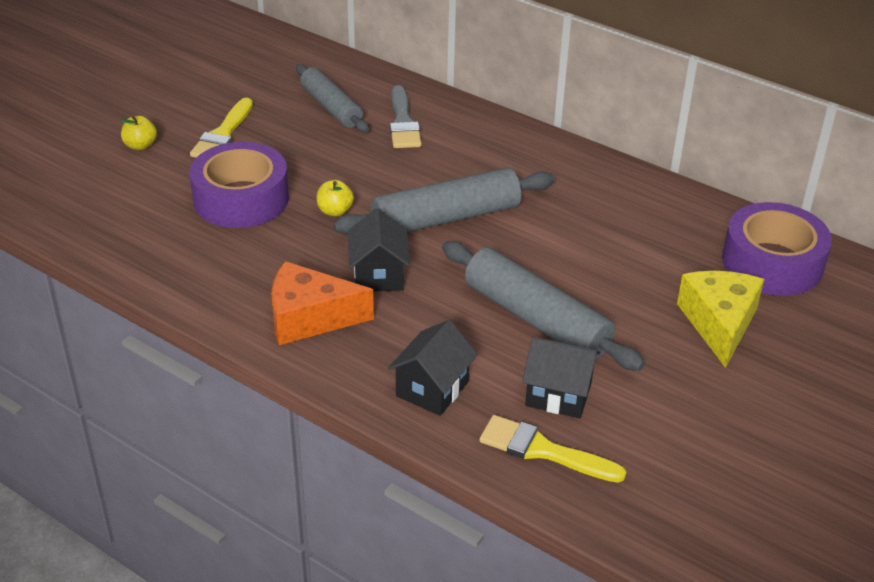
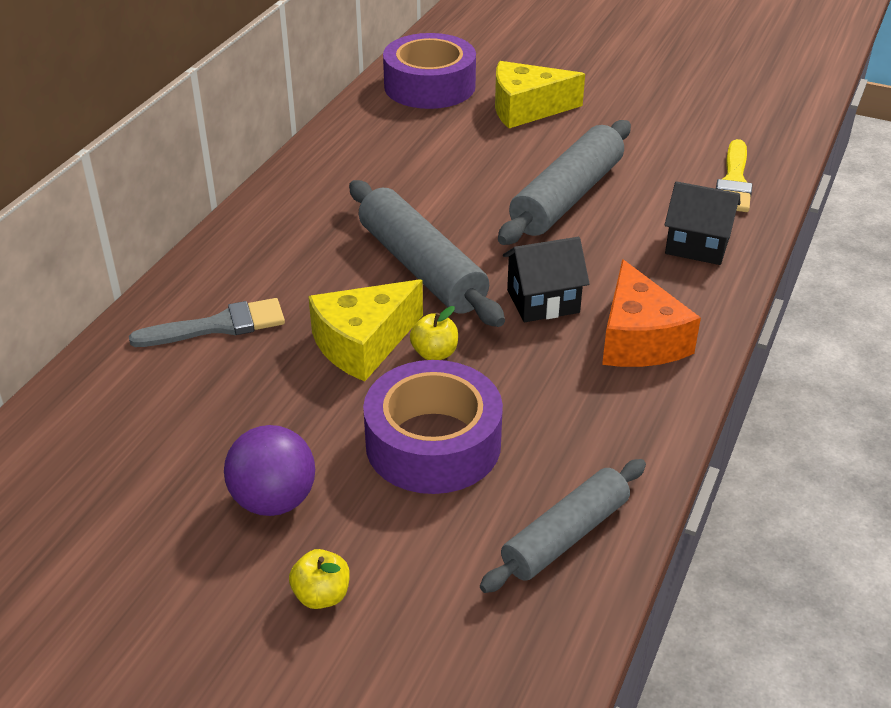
camera: 100 degrees left, 0 degrees up
(223, 134) = (274, 500): yellow brush -> purple ball
(331, 107) = (183, 398): grey rolling pin -> grey rolling pin (565, 536)
(359, 180) = (363, 343): none -> yellow cheese
(558, 394) = (662, 179): black house -> none

